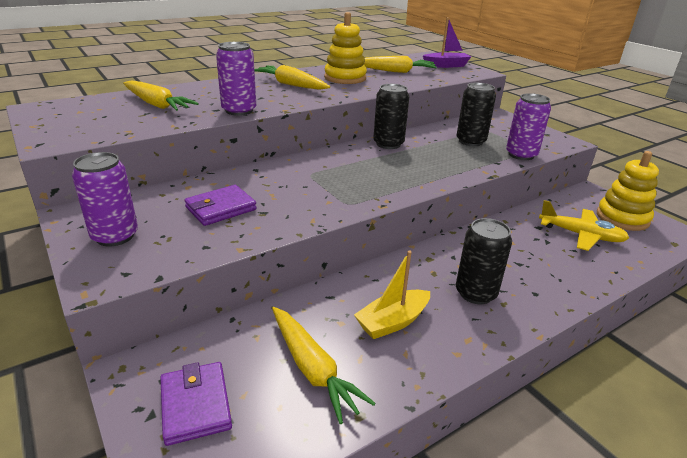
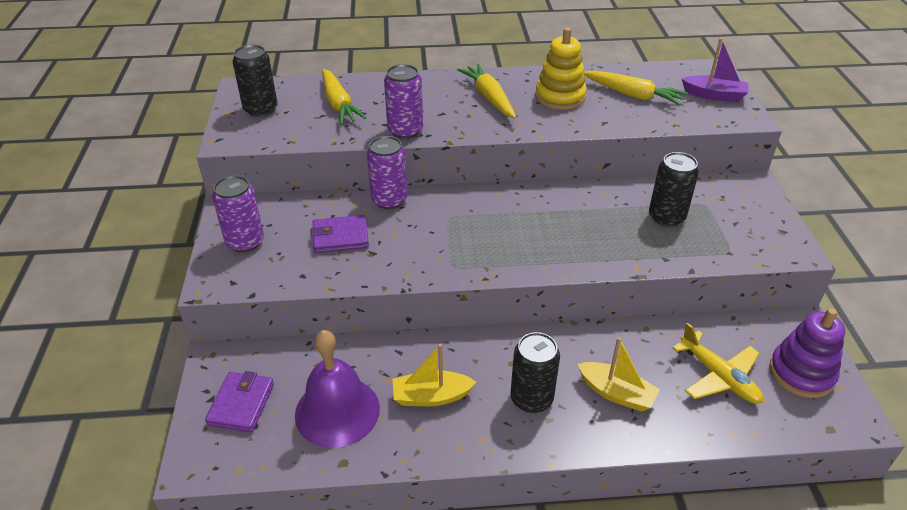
camera: 30 degrees right, 10 degrees up
(313, 369) = (337, 411): yellow carrot -> purple bell
(388, 144) = (564, 196): black can -> black can (260, 109)
(521, 155) = (708, 255): purple can -> purple can (389, 200)
(530, 268) = (616, 393): none -> yellow boat
(622, 218) = (801, 373): yellow stacking toy -> purple stacking toy

